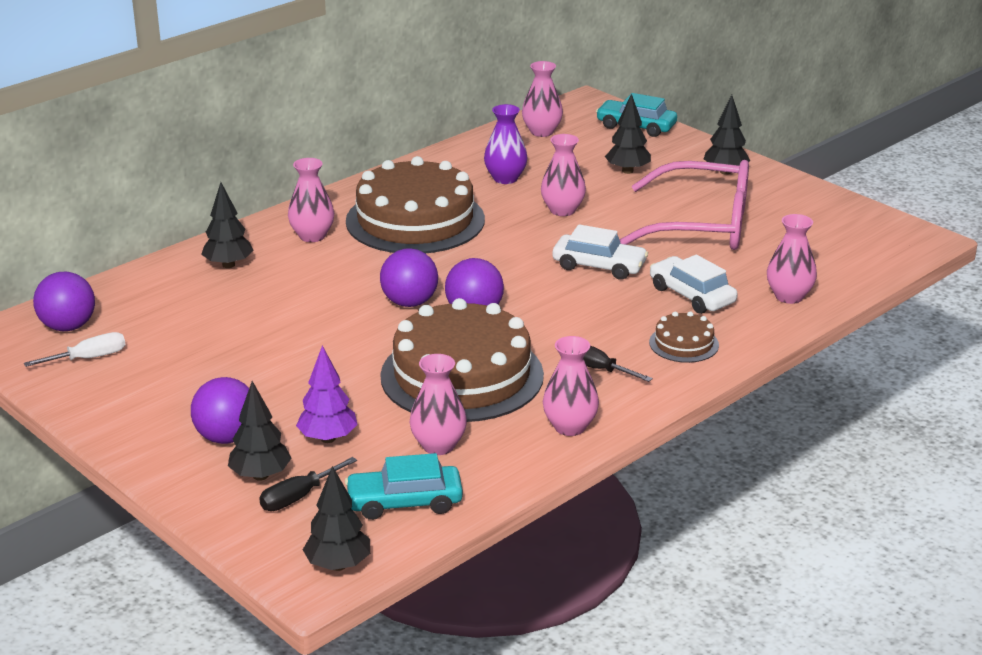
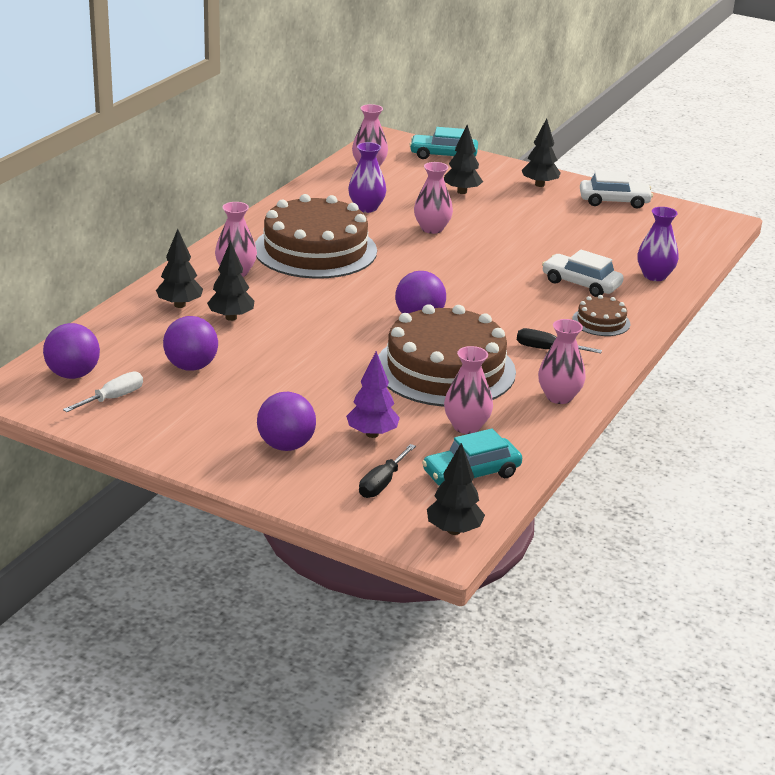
camera: 20 degrees left, 0 degrees up
(260, 475) = (338, 471): black tree -> black tree (231, 317)
(409, 303) = (360, 317): purple ball -> purple ball (191, 366)
(599, 266) = (493, 270): white car -> white car (614, 201)
(701, 226) = (550, 229): pink glasses -> none
(789, 296) = (654, 276): pink vase -> purple vase

